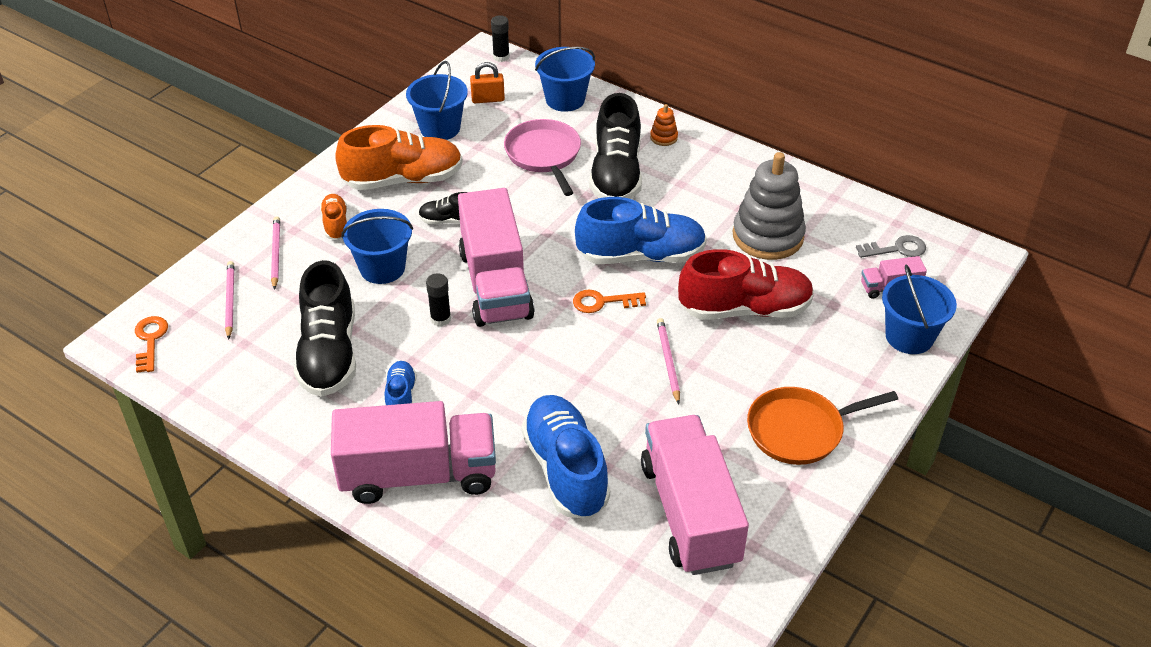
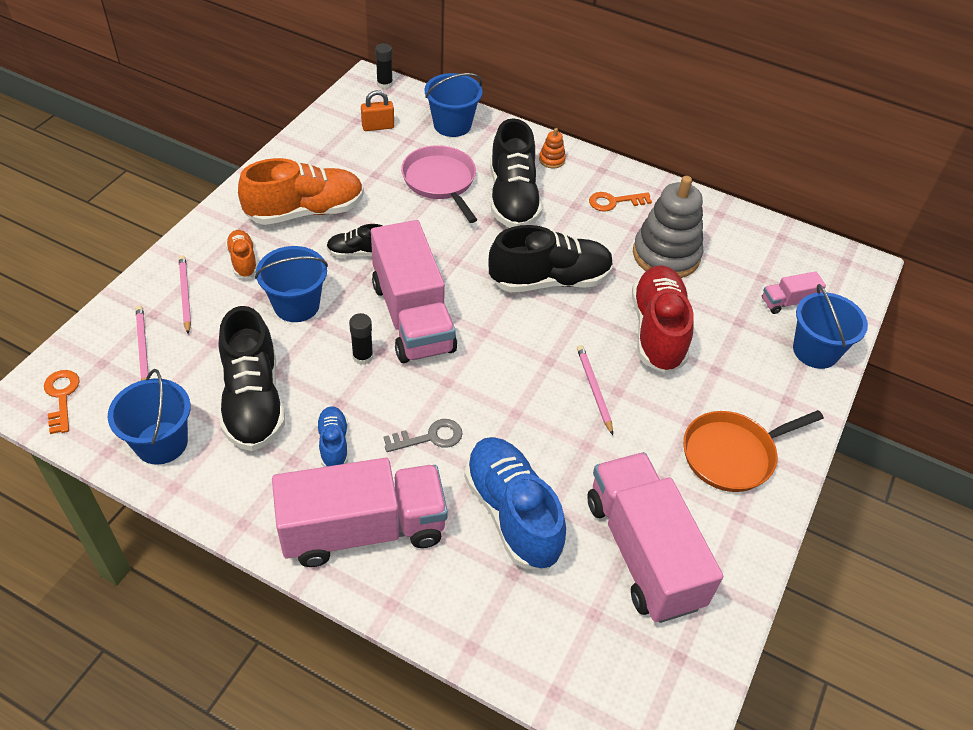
camera: 10 degrees left, 5 degrees up
(440, 128) = (335, 157): blue bucket -> blue bucket (161, 443)
(603, 302) = (521, 330): orange key -> orange key (614, 202)
(641, 256) = (550, 280): blue shoe -> black shoe
(745, 309) = (657, 331): red shoe -> red shoe turned 75 degrees counterclockwise
(896, 249) = (786, 263): grey key -> grey key (429, 437)

